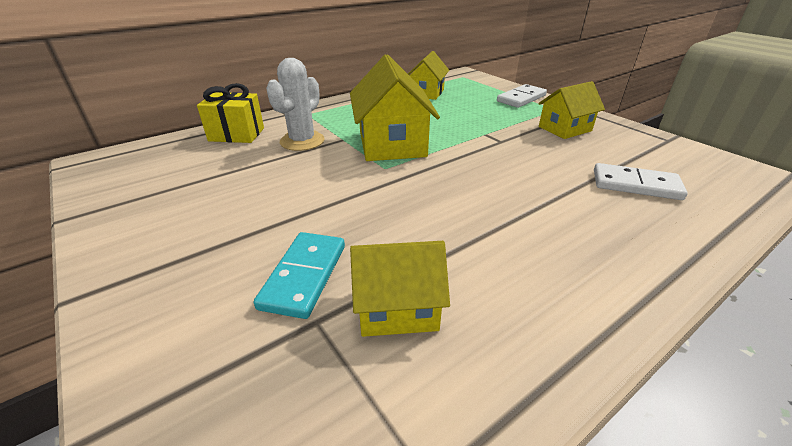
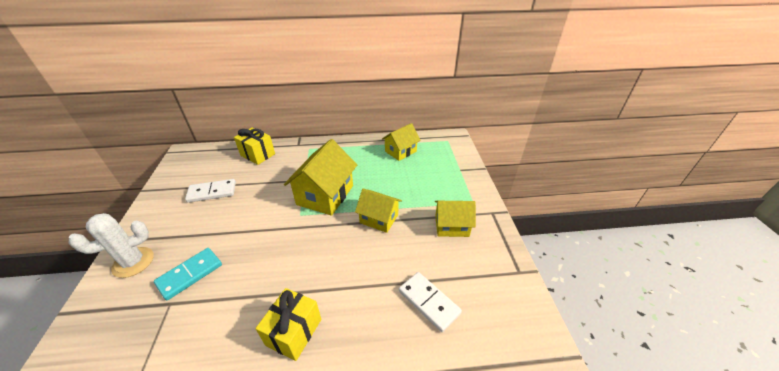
camera: 30 degrees right, 5 degrees up
(302, 141) = (282, 173): white cactus -> white cactus (133, 262)
(397, 308) = (203, 316): yellow house -> yellow house (379, 218)
(521, 98) = (461, 181): white domino -> white domino (212, 192)
(546, 266) = (294, 332): none -> yellow gift

